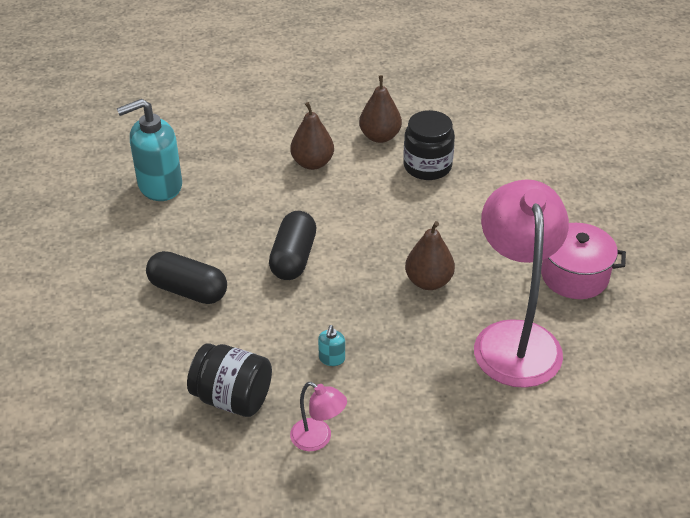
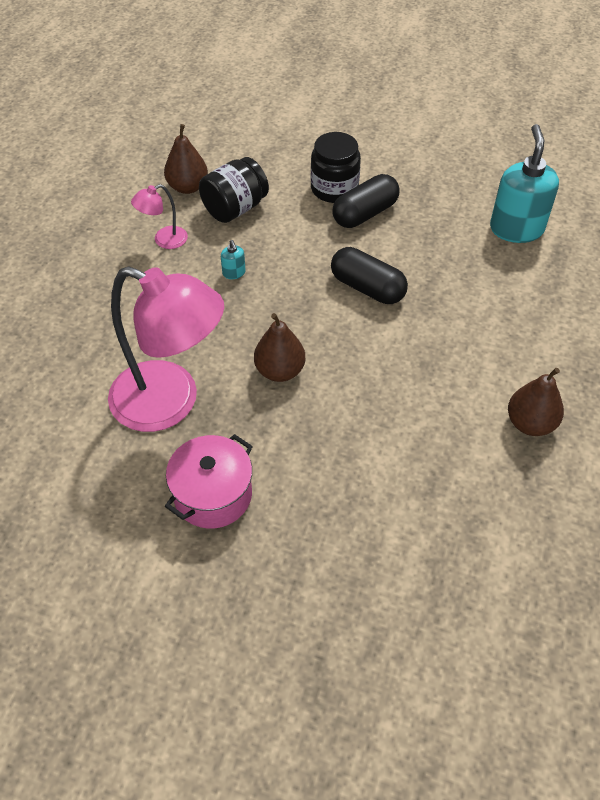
camera: 115 degrees right, 10 degrees up
(312, 163) = (505, 347): brown pear -> brown pear (188, 187)
(331, 359) = (234, 273): turquoise soap dispenser -> turquoise soap dispenser turned 150 degrees counterclockwise
(427, 166) = (455, 445): black jar -> black jar (334, 189)

